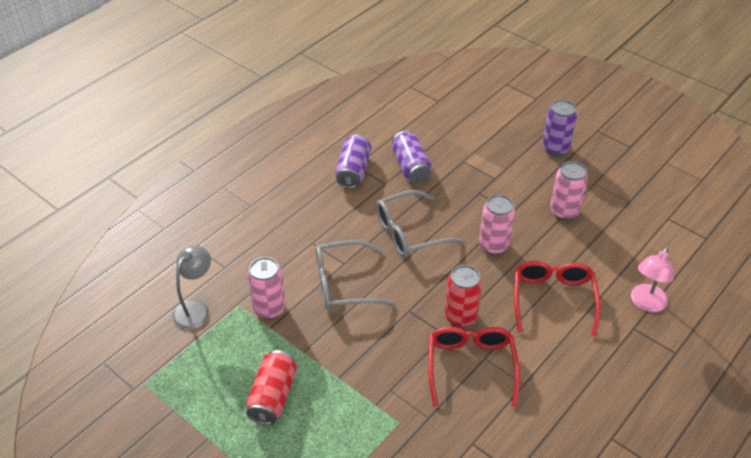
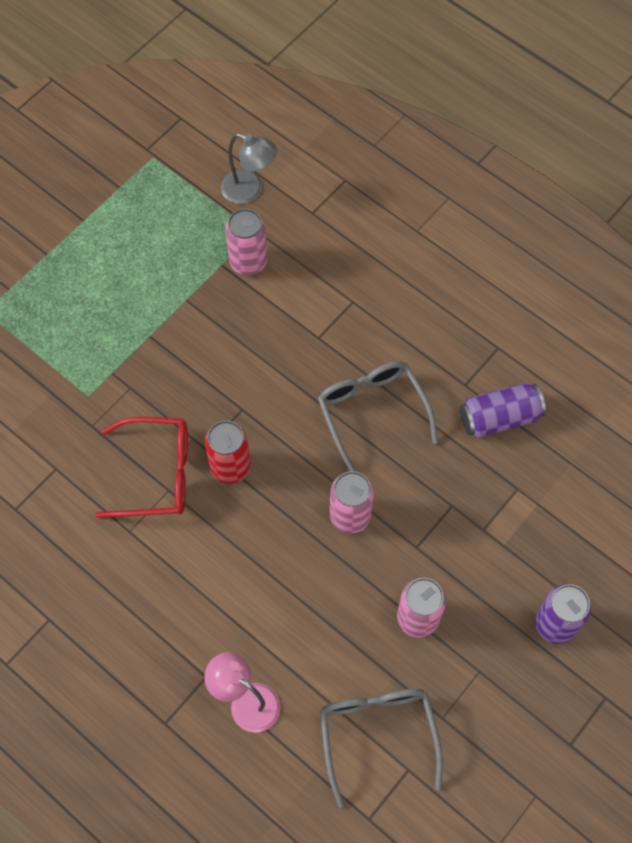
camera: 90 degrees right, 20 degrees up
(273, 396) = (129, 274): red can -> none
(344, 284) = (284, 338): grey glasses -> grey glasses (377, 735)
(353, 171) = (487, 345): purple can -> none
(553, 299) = (256, 581): red glasses -> none

